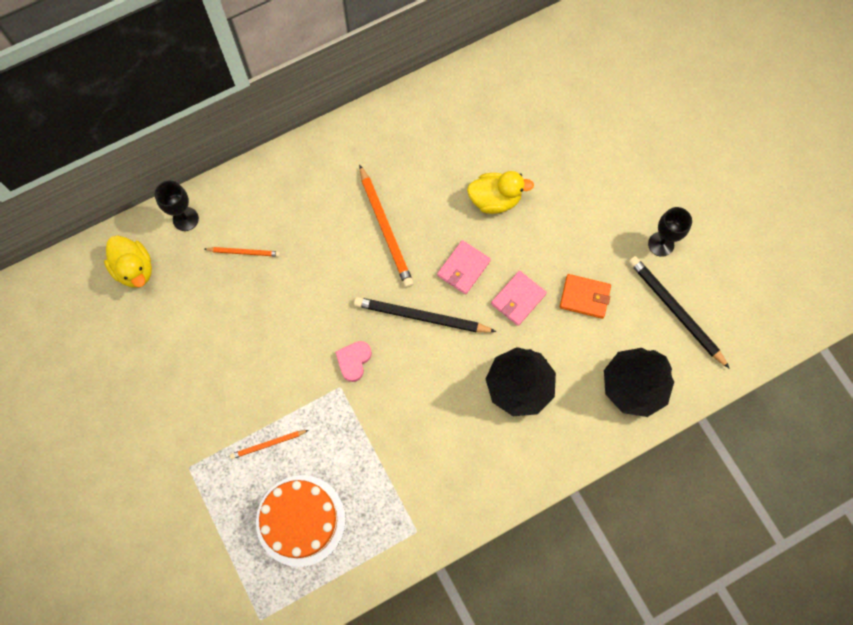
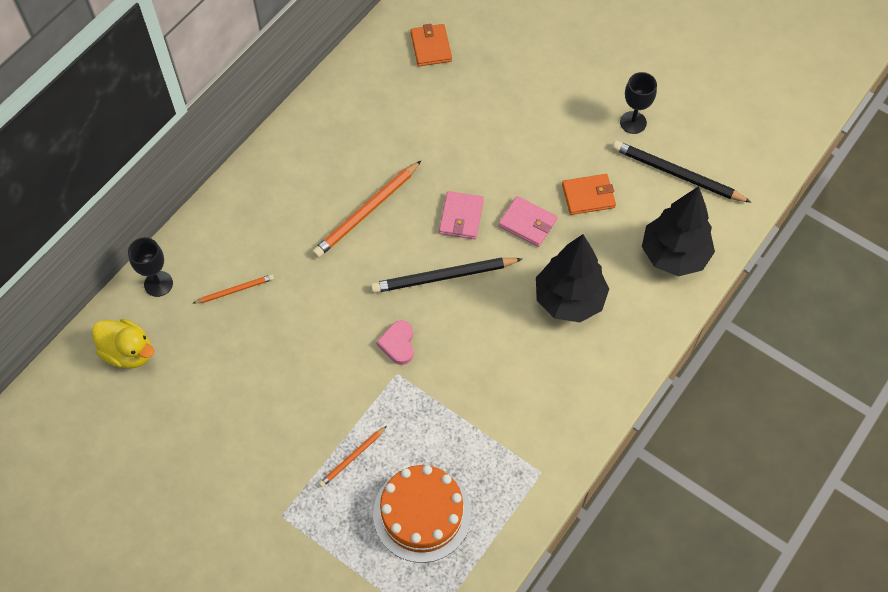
camera: 25 degrees left, 10 degrees down
(386, 228) = (367, 212): orange pencil -> orange pencil turned 90 degrees clockwise
(495, 200) = (459, 145): yellow duck -> none
(516, 96) = (431, 47): none -> orange wallet
(518, 299) = (527, 223): pink wallet -> pink wallet turned 75 degrees counterclockwise

